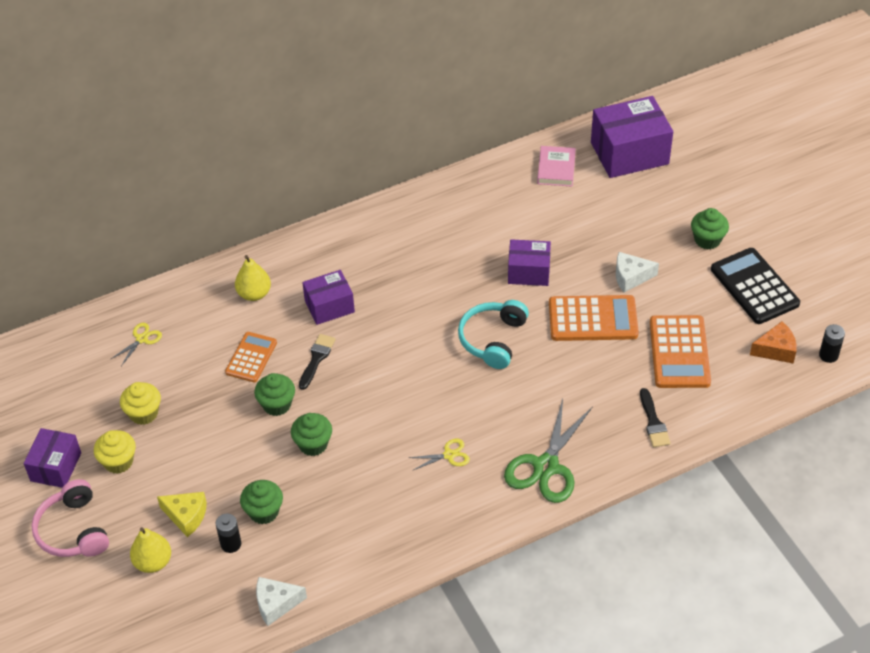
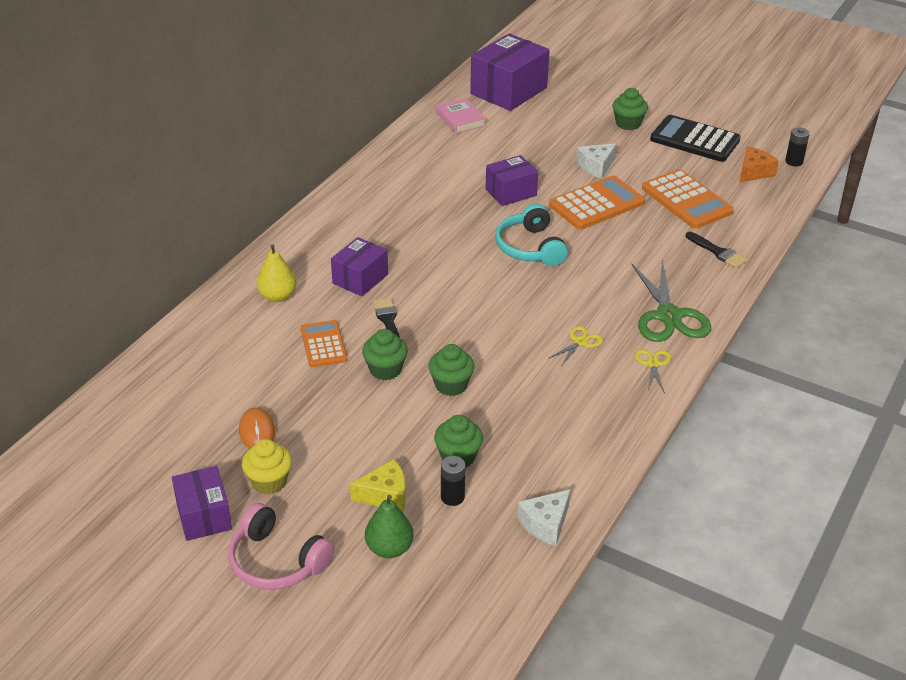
camera: 35 degrees left, 10 degrees down
(142, 339) = (196, 373): yellow scissors -> yellow scissors (653, 364)
(144, 413) = (257, 431): yellow cupcake -> orange mouse
(153, 562) = (389, 548): yellow pear -> green pear

